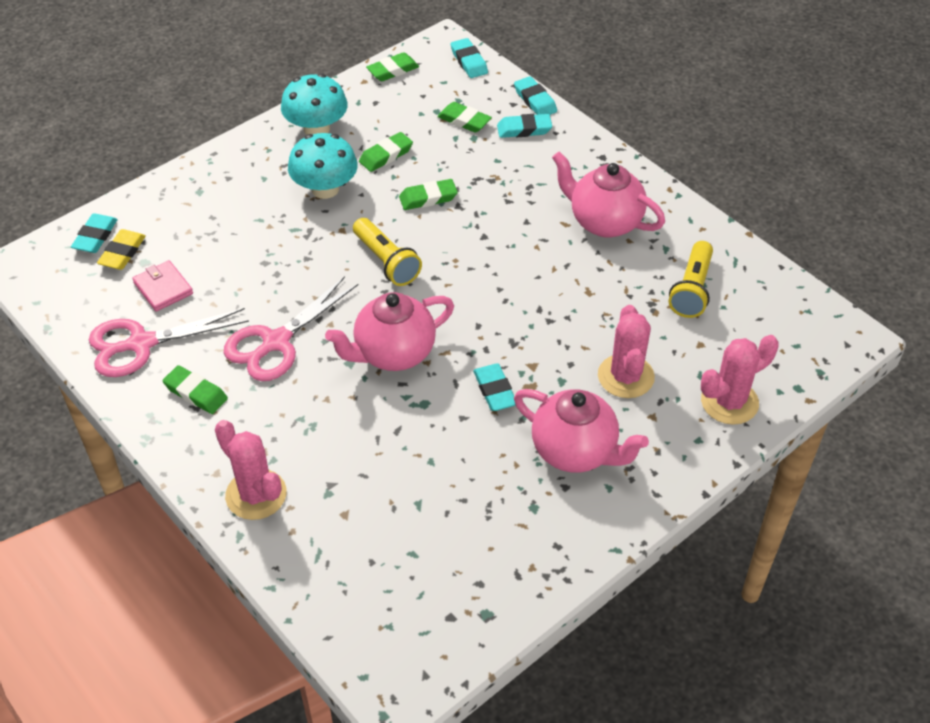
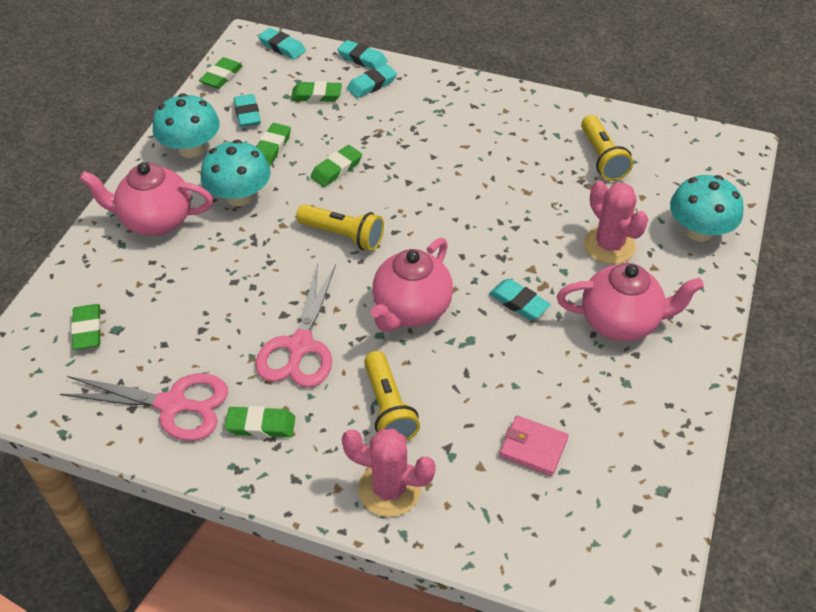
camera: 30 degrees left, 0 degrees up
(95, 237) = (48, 326): turquoise eraser -> turquoise eraser (247, 114)
(122, 253) = (87, 330): yellow eraser -> green eraser
(141, 344) = (172, 405): pink scissors -> pink scissors turned 120 degrees counterclockwise
(163, 288) = (154, 345): pink wallet -> pink wallet (533, 447)
(308, 428) = (388, 408): none -> yellow flashlight
(604, 222) = (494, 132): pink teapot -> pink teapot (156, 221)
(729, 402) = (699, 231): pink cactus -> turquoise mushroom

